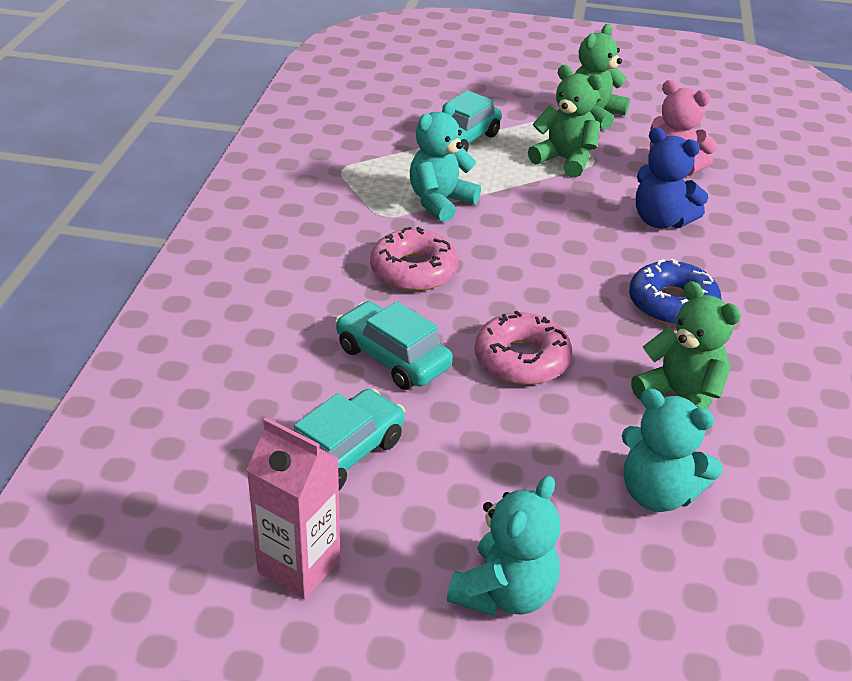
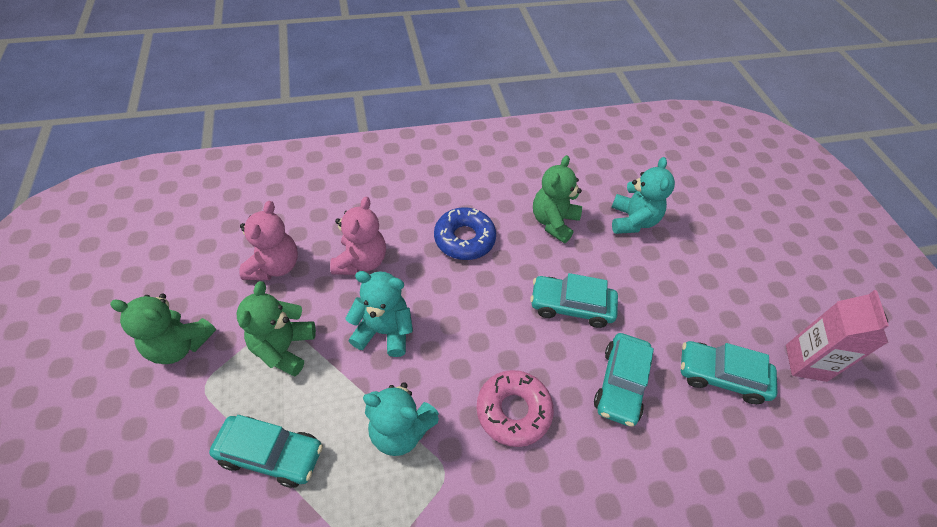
camera: 115 degrees left, 15 degrees up
(504, 593) = (740, 267): turquoise teddy bear -> turquoise teddy bear (384, 331)
(521, 359) = (571, 306): pink donut -> turquoise car
(661, 221) = (361, 261): blue teddy bear -> pink teddy bear

